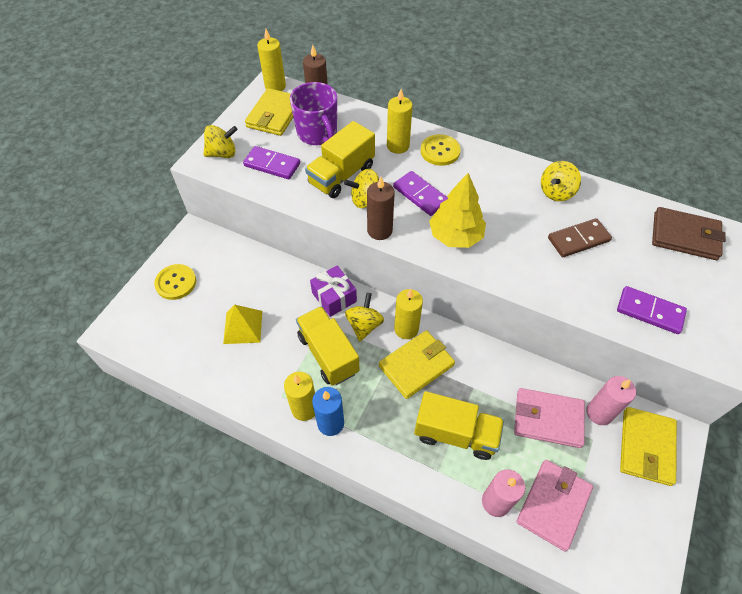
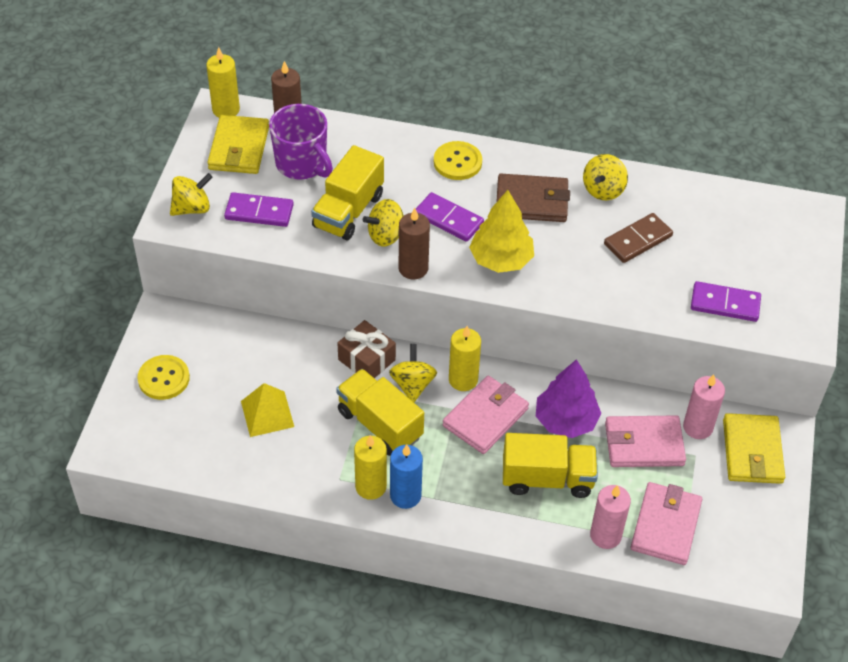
camera: 15 degrees left, 5 degrees down
(334, 297) = (366, 360): purple gift -> brown gift
(398, 146) = (405, 163): yellow candle -> none
(416, 365) = (485, 417): yellow wallet -> pink wallet
(483, 382) = (566, 420): none -> purple tree
(684, 236) = (751, 216): brown wallet -> brown wallet (531, 201)

